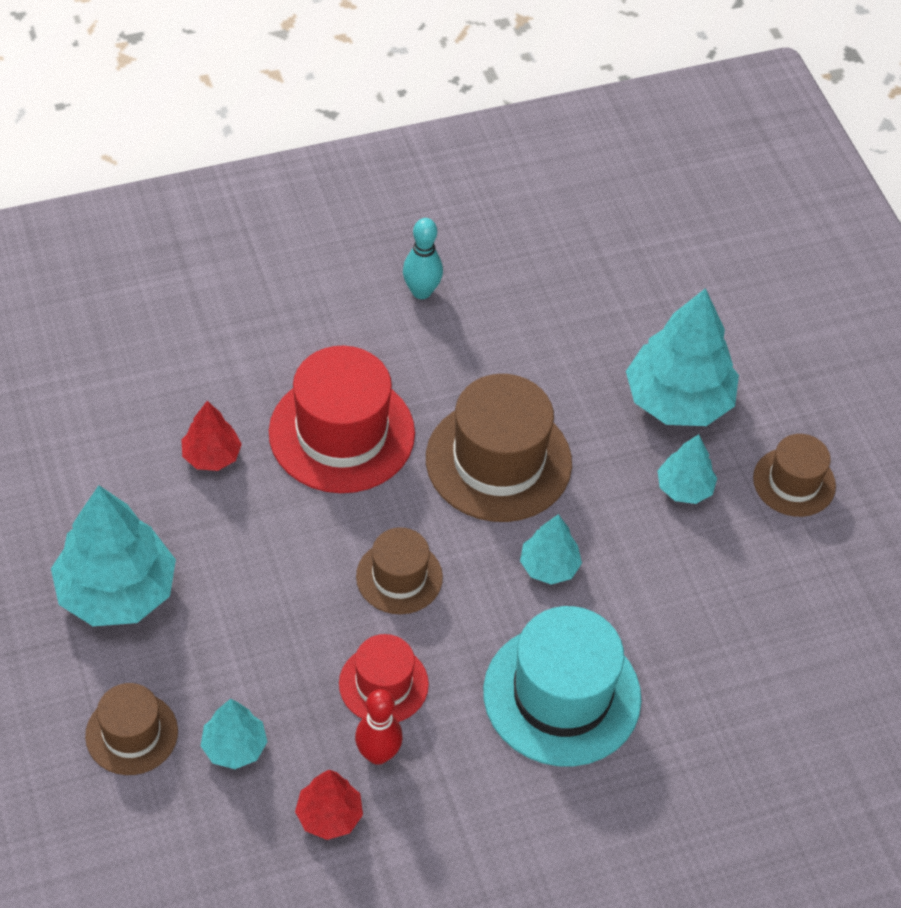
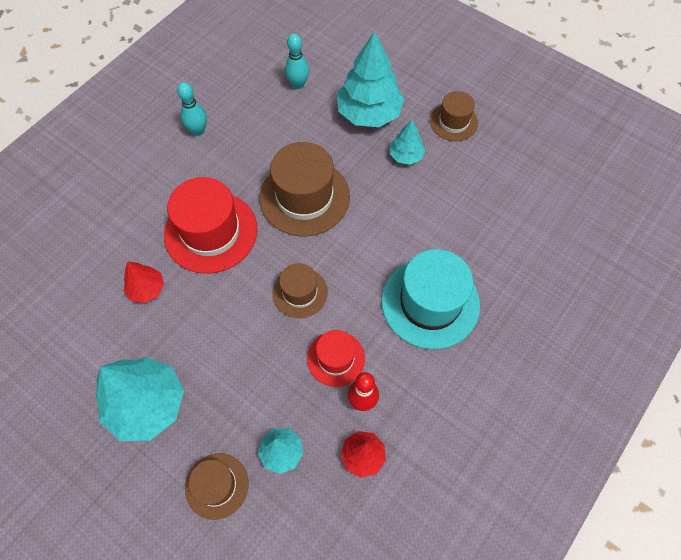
camera: 30 degrees left, 10 degrees up
(549, 566) = (372, 237): turquoise tree -> none
(607, 304) = (298, 84): none -> turquoise bowling pin

